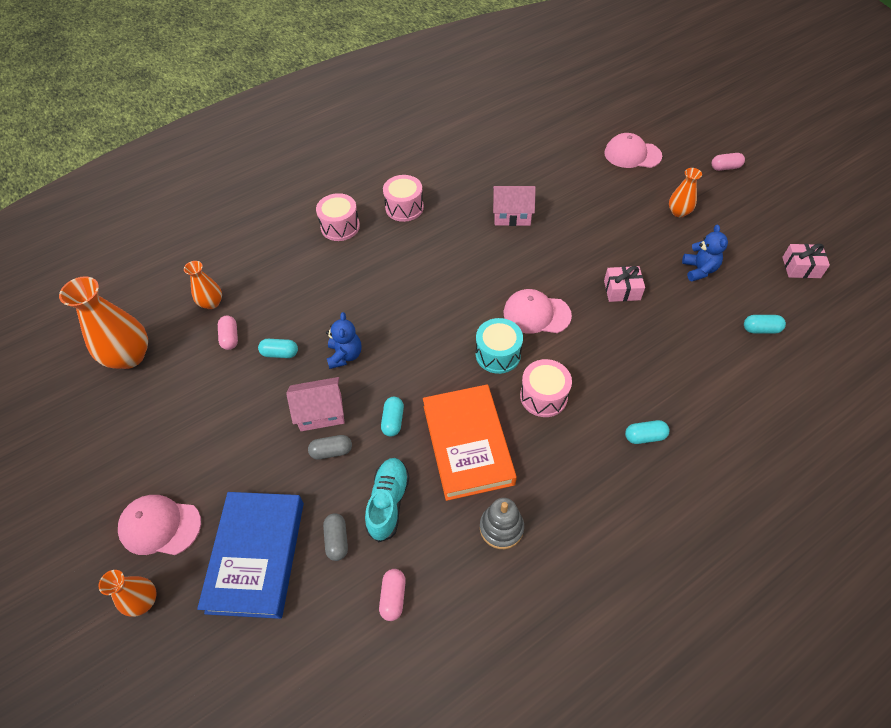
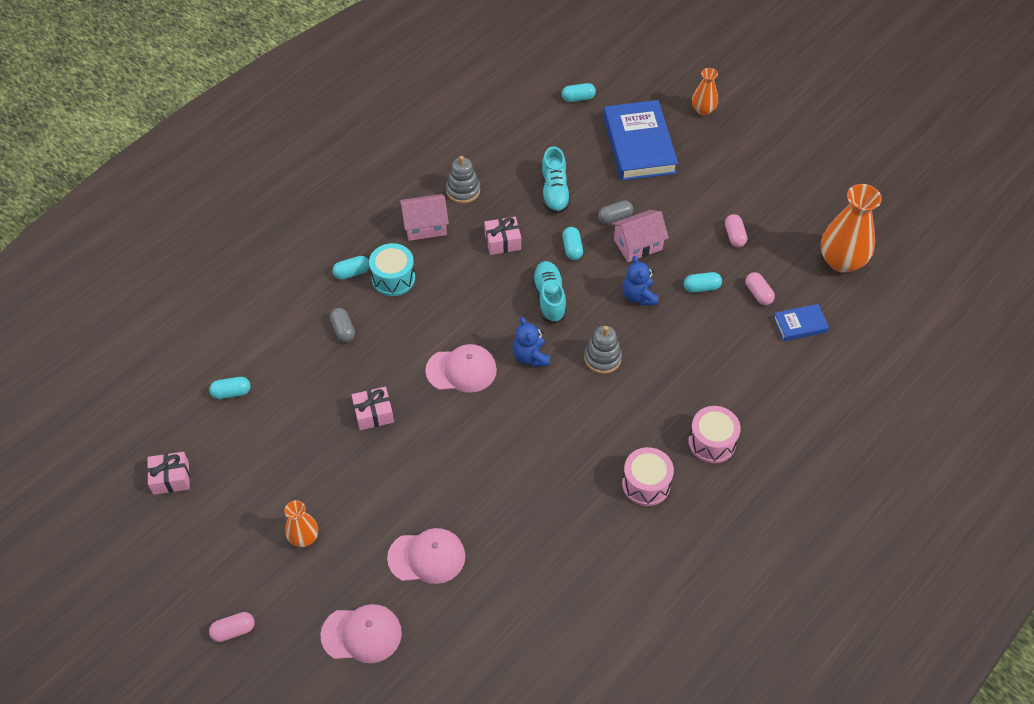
camera: 165 degrees right, 0 degrees up
(160, 526) = (721, 149): pink cap -> pink cap (427, 557)
(211, 303) = (800, 325): orange vase -> blue book
(302, 667) = (578, 98): none -> turquoise capsule
(337, 540) = (584, 163): grey capsule -> grey capsule (343, 330)
(393, 597) = (531, 140): pink capsule -> pink capsule (734, 236)
(403, 303) = (602, 358): none -> grey stacking toy
(434, 369) = (549, 298): none -> turquoise shoe
(467, 444) = (502, 241): orange book -> pink gift
(498, 354) = (492, 322): turquoise drum -> turquoise drum (393, 278)
(512, 215) = (510, 495): pink house -> pink house (425, 226)
(543, 396) = (443, 291): pink drum -> none
(699, 270) = (287, 455): blue teddy bear -> blue teddy bear (530, 357)

